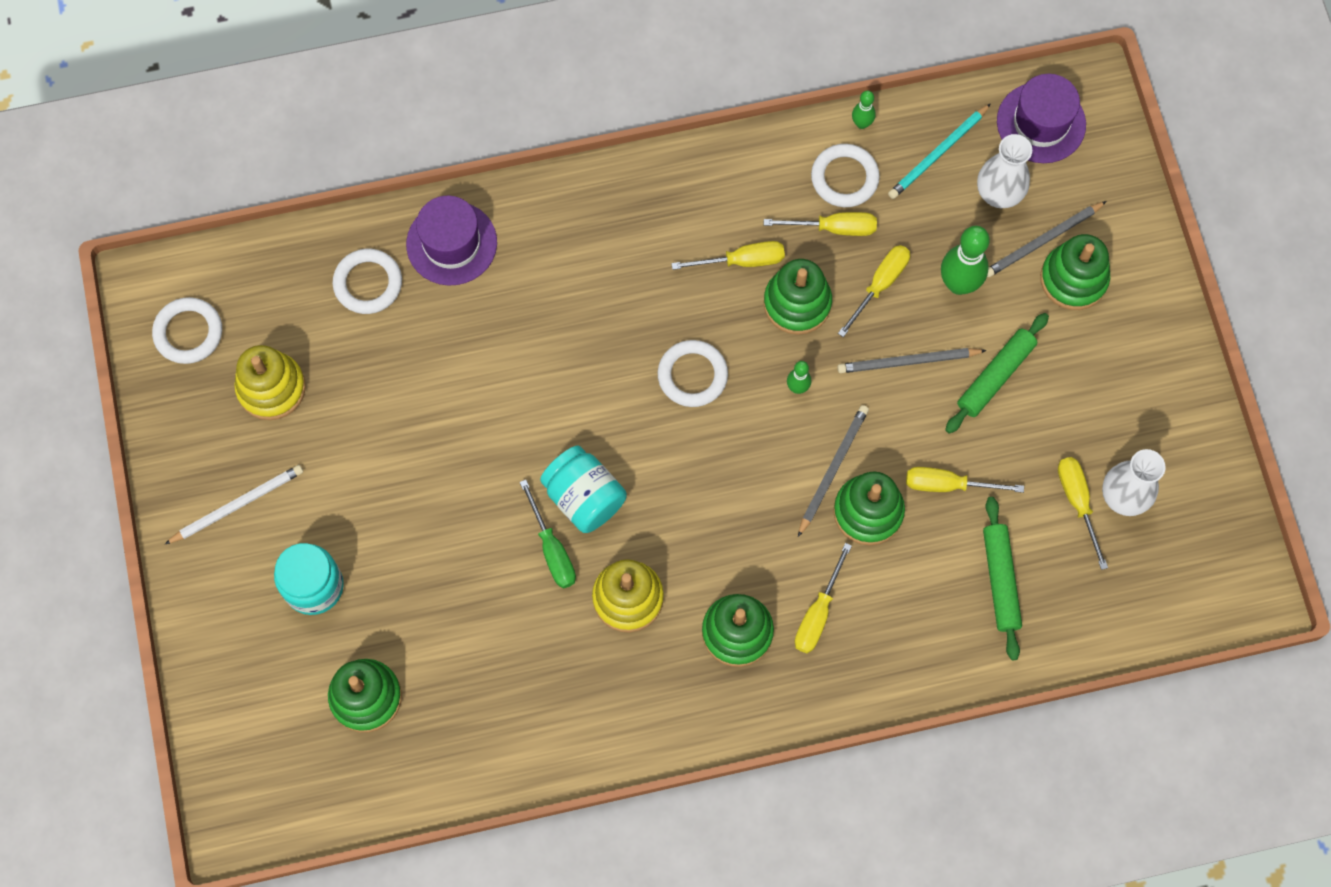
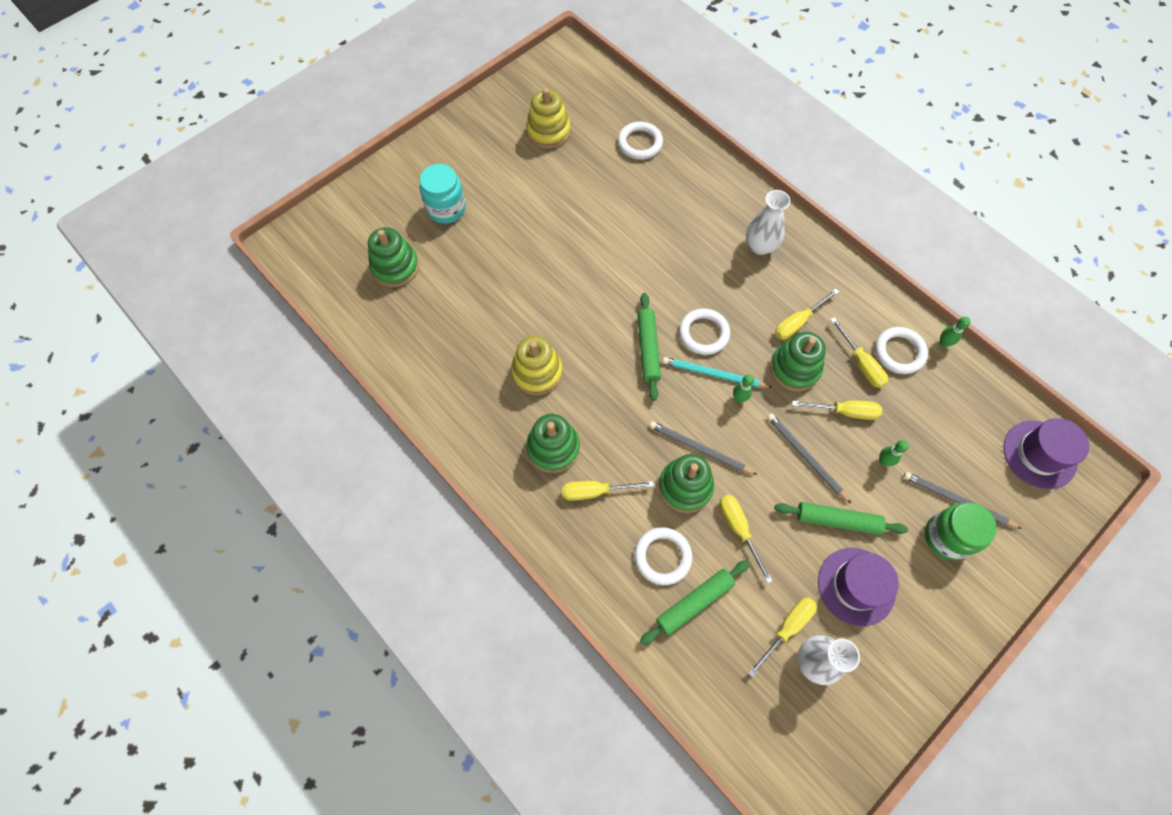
camera: 60 degrees right, 5 degrees down
(188, 332) = (554, 81): white ring -> white ring (662, 557)
(237, 505) = (471, 151): white pencil -> none
(451, 243) = (693, 169): purple hat -> purple hat (856, 586)
(552, 549) = (542, 315): green screwdriver -> none
(584, 497) = (585, 315): turquoise jar -> none
(674, 451) = (648, 349): none -> green rolling pin
(742, 261) = (798, 322): yellow screwdriver -> yellow screwdriver turned 90 degrees clockwise
(833, 469) = (699, 449): grey pencil -> grey pencil turned 150 degrees counterclockwise
(938, 154) = (962, 400): turquoise pencil -> turquoise pencil (713, 374)
(959, 284) = (883, 461): green bowling pin -> green bowling pin, size x0.52
(998, 194) = (966, 453): white vase -> white vase (760, 246)
(1073, 279) = (947, 537): green stacking toy -> green jar

